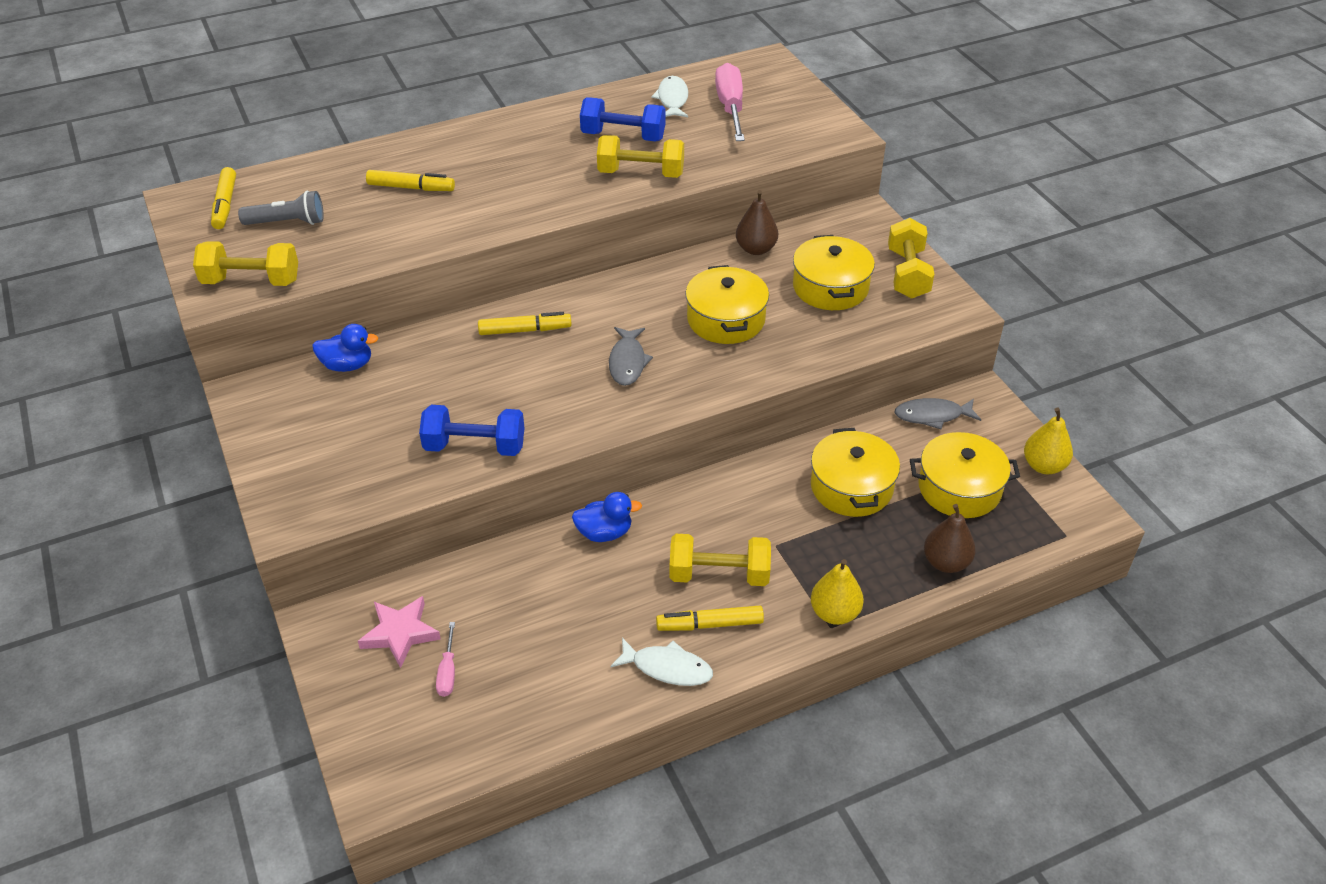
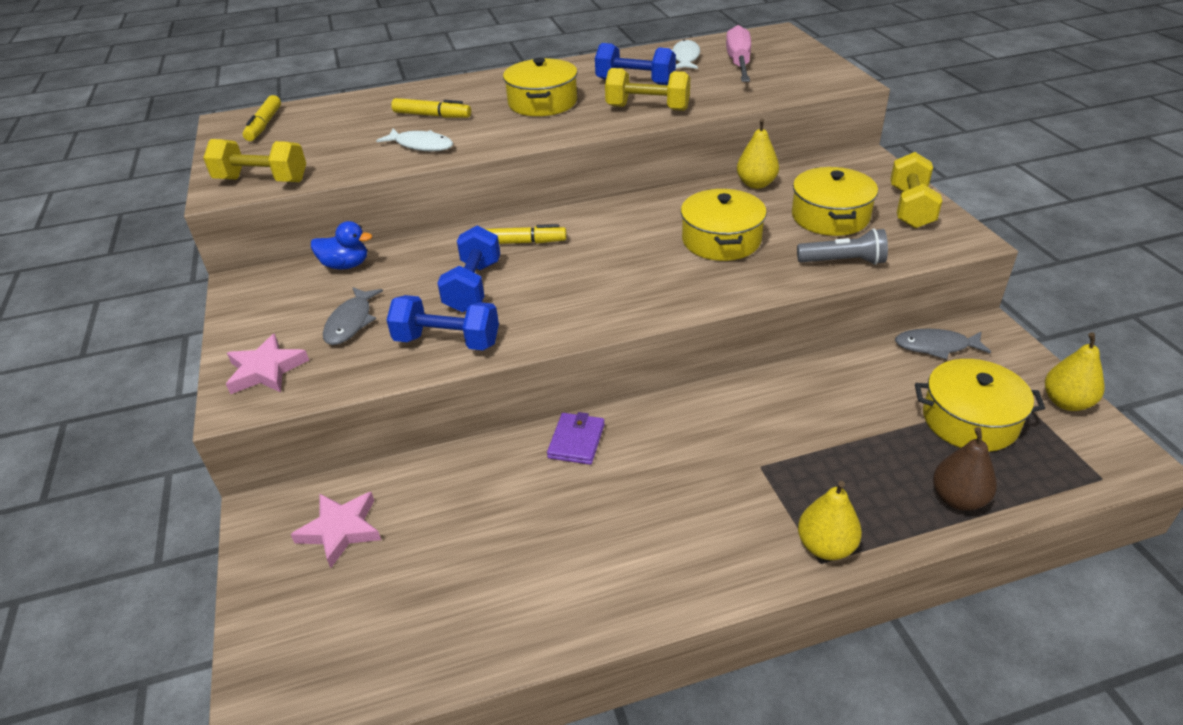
camera: 10 degrees right, 5 degrees down
(287, 222) = (313, 138): grey flashlight -> grey flashlight (843, 261)
(303, 487) = (266, 370): none -> pink star
(448, 672) = (380, 577): pink screwdriver -> none
(486, 384) = (473, 286): none -> blue dumbbell
(604, 533) = (576, 441): blue duck -> purple wallet
(627, 362) = (617, 273): grey fish -> grey fish (351, 322)
(667, 668) = (624, 594): white fish -> white fish (421, 145)
(710, 624) = (679, 548): yellow marker -> none
(719, 574) = (695, 493): yellow dumbbell -> none
(756, 249) = (756, 184): brown pear -> yellow pear
(851, 487) = (847, 411): yellow pot -> yellow pot (542, 103)

